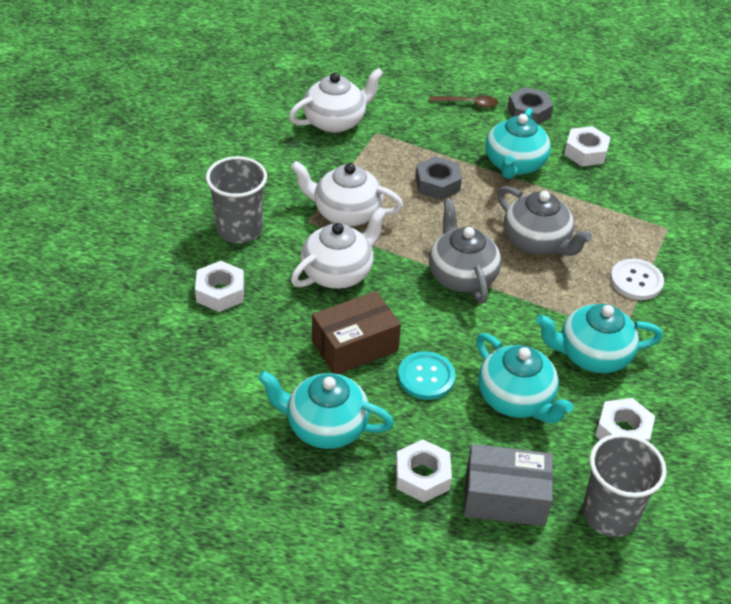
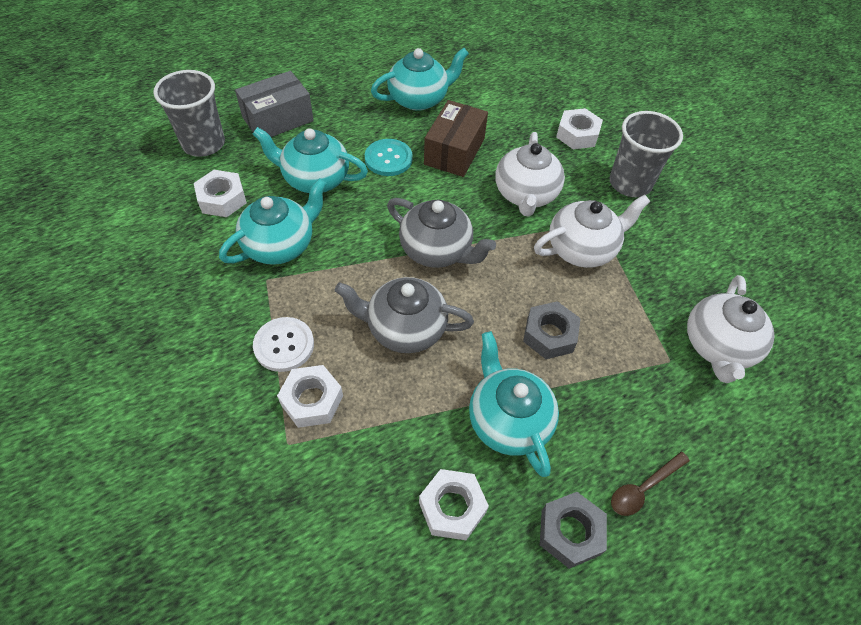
camera: 140 degrees right, 10 degrees up
(422, 476) = (337, 104): white nut -> white nut (312, 400)

